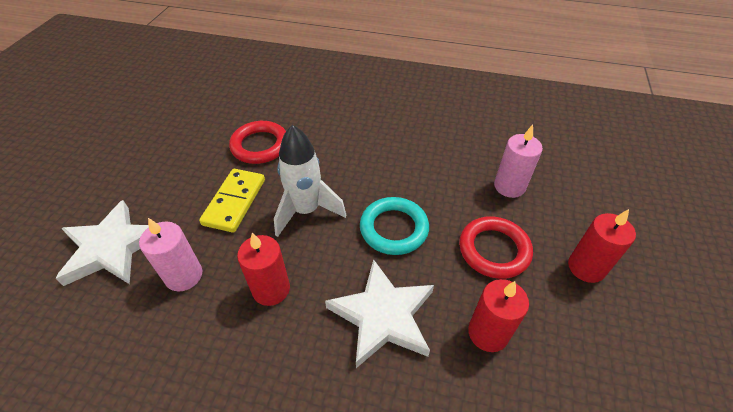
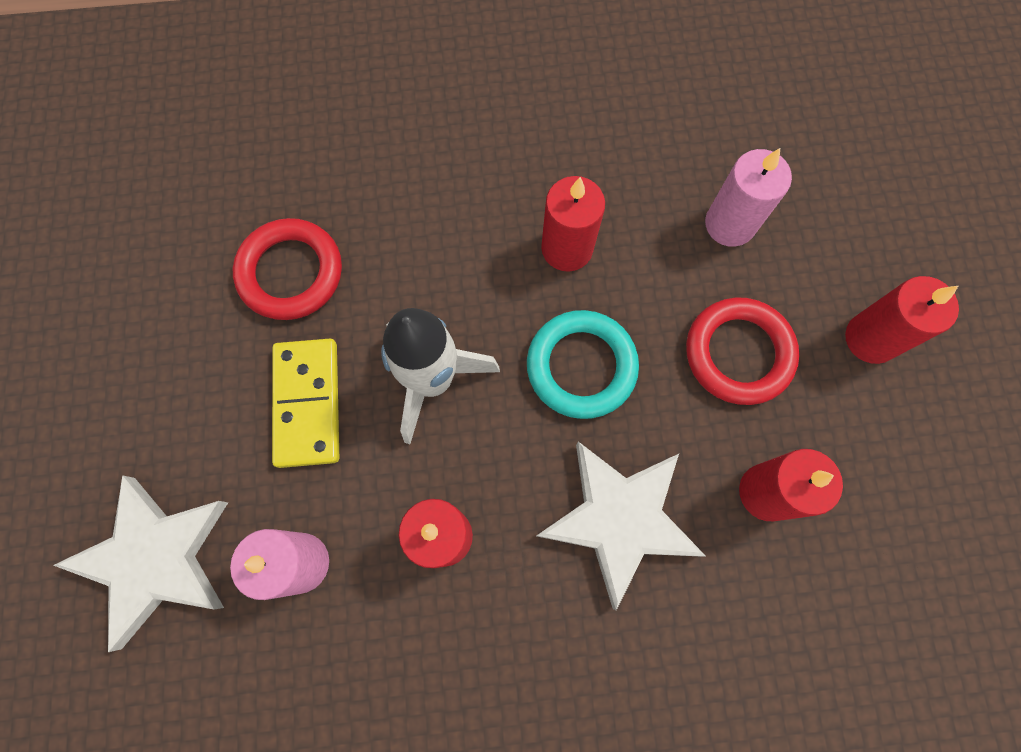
camera: 20 degrees left, 25 degrees up
(409, 173) = (567, 248): none -> red candle

